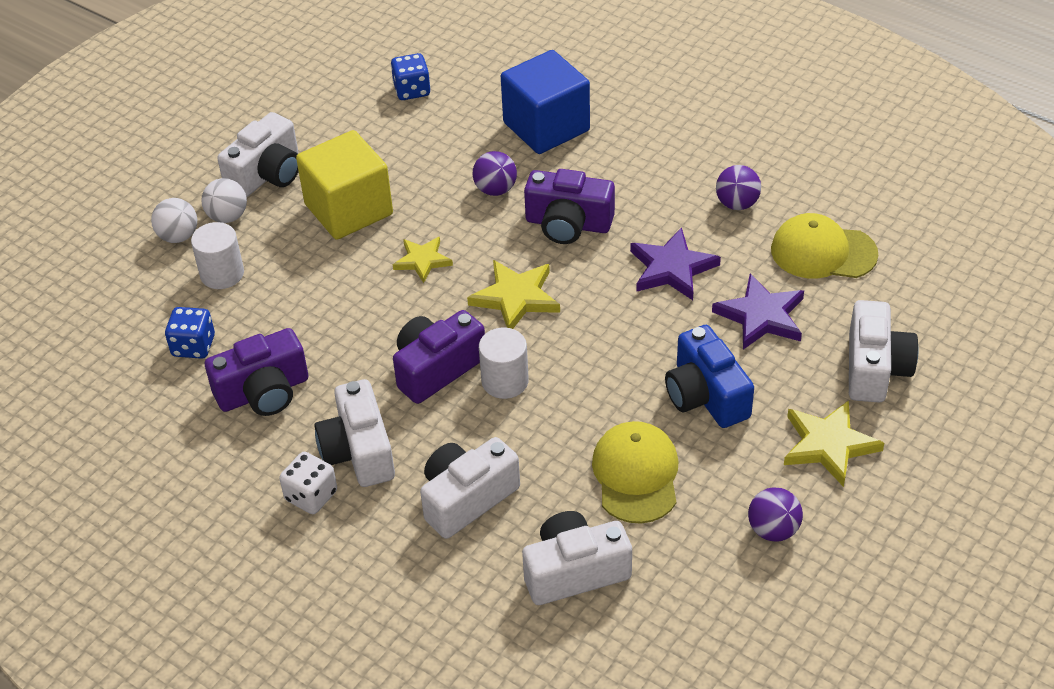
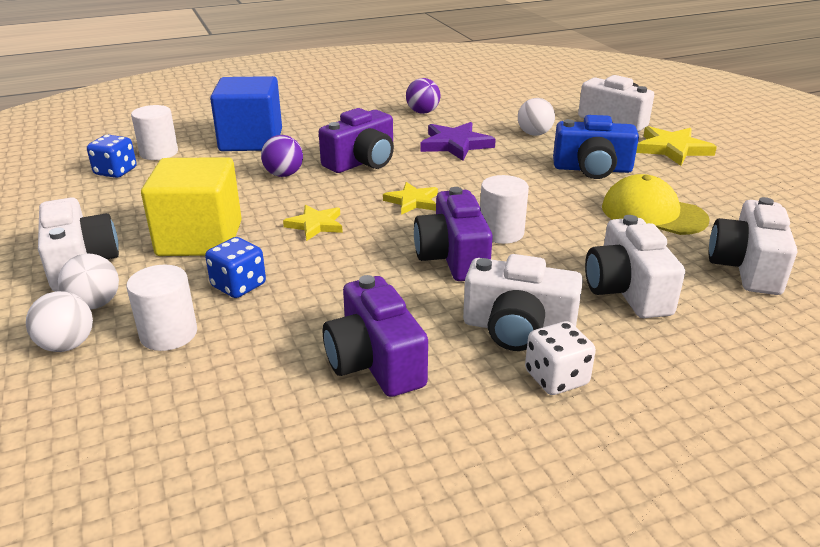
camera: 60 degrees left, 15 degrees down
(193, 346) = (246, 389): blue dice -> blue dice (238, 285)
(264, 392) = (375, 362): purple camera -> purple camera turned 150 degrees clockwise
(468, 89) = (159, 153): none -> white cylinder
(516, 298) = (412, 201): yellow star -> yellow star, size x0.66
(761, 316) = (534, 134): purple star -> white ball
(773, 530) = (742, 185): purple ball -> none
(823, 252) = (498, 105): yellow cap -> none

